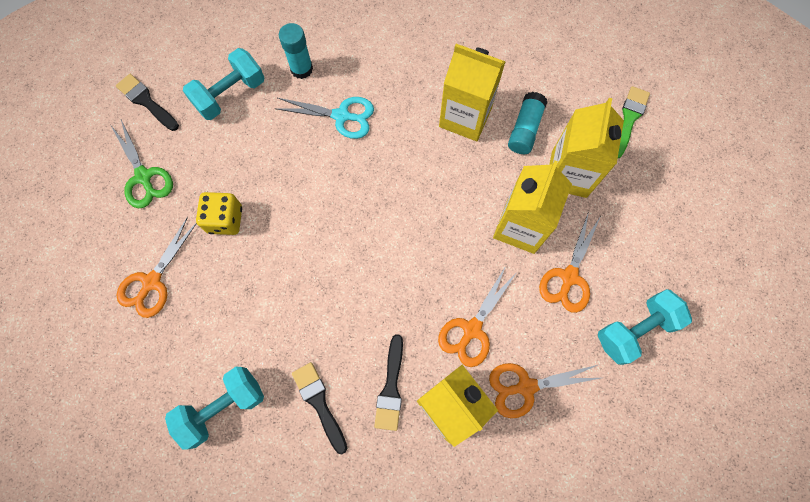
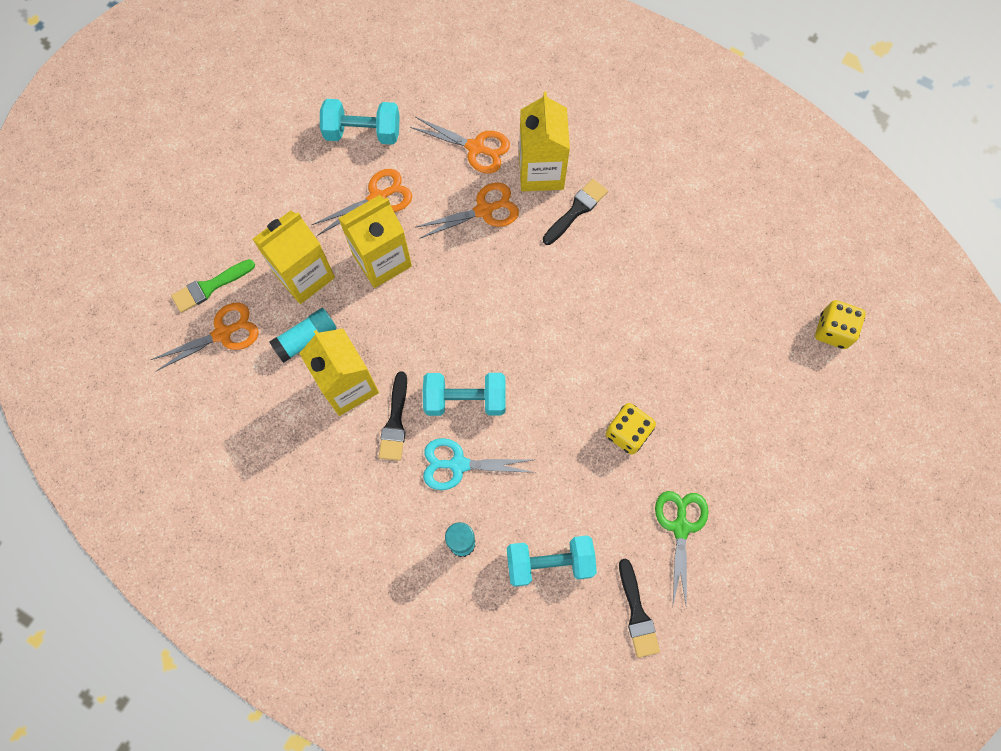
camera: 145 degrees left, 0 degrees up
(85, 429) = (833, 330): none -> yellow dice
(152, 282) = (722, 417): orange scissors -> orange scissors (223, 333)
(223, 407) = (715, 278): turquoise dumbbell -> turquoise dumbbell (465, 399)
(319, 403) = (638, 234): black brush -> black brush (395, 422)
(341, 116) = (458, 464): turquoise scissors -> turquoise scissors turned 45 degrees counterclockwise

